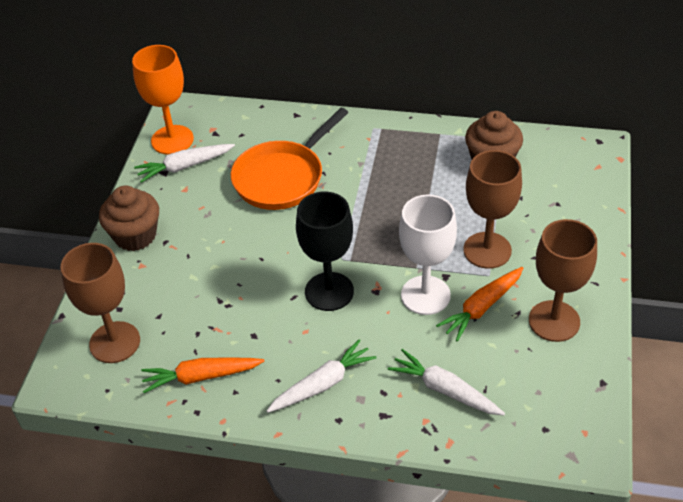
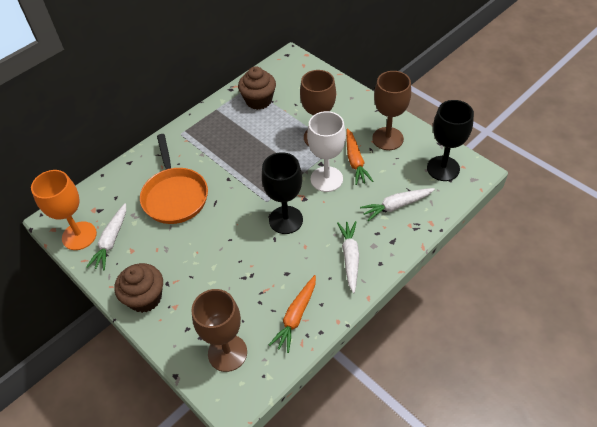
camera: 55 degrees left, 5 degrees up
(558, 410) = (443, 168): none -> black goblet

